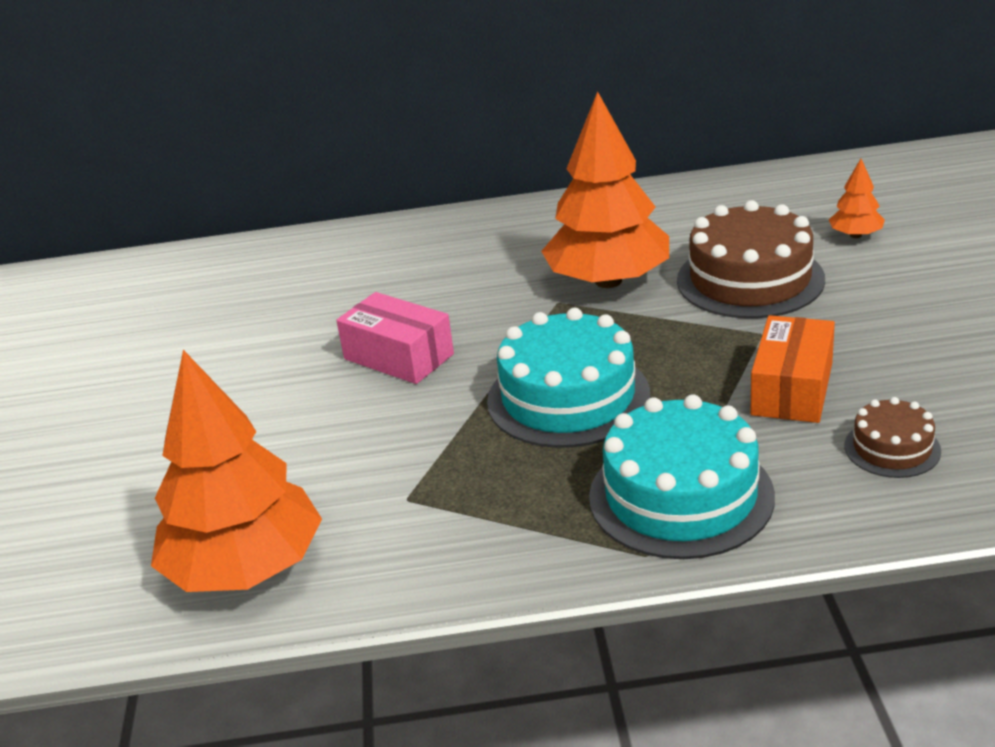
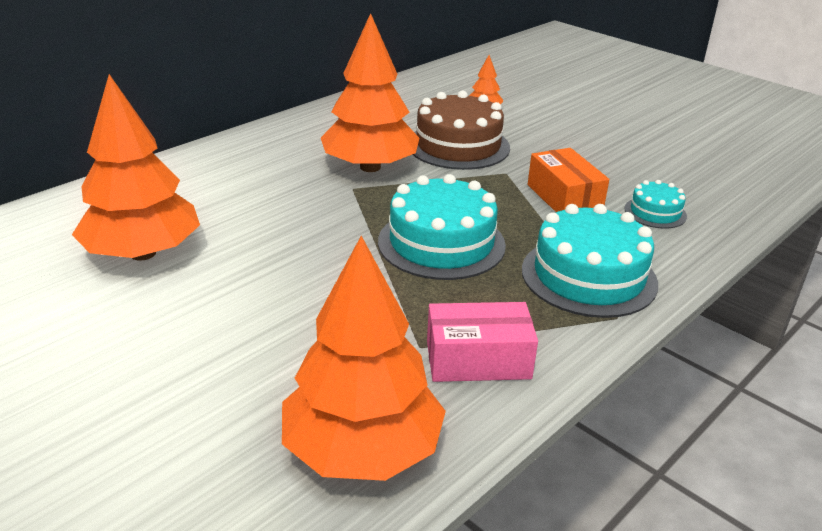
camera: 45 degrees left, 0 degrees up
(292, 316) = (142, 253): none -> orange tree
(398, 356) = (280, 255): pink box -> pink box (478, 360)
(892, 448) = (655, 212): brown cake -> turquoise cake

